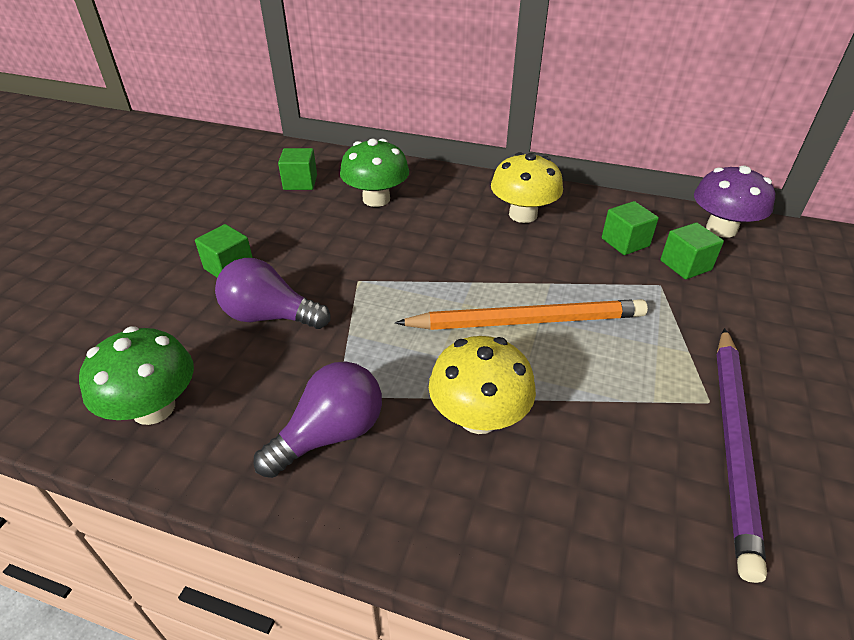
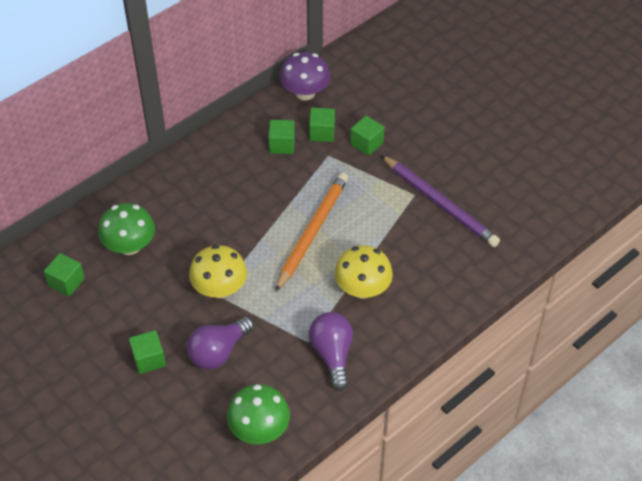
camera: 60 degrees left, 10 degrees up
(523, 215) = (215, 176): yellow mushroom -> yellow mushroom (219, 288)
(725, 311) = (366, 143): none -> green cube

